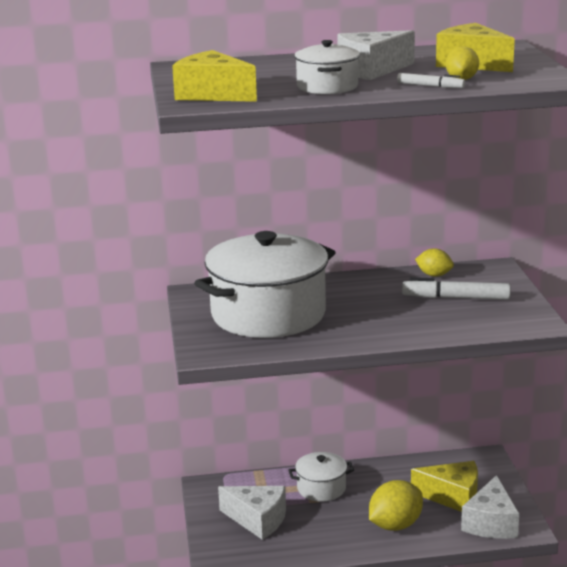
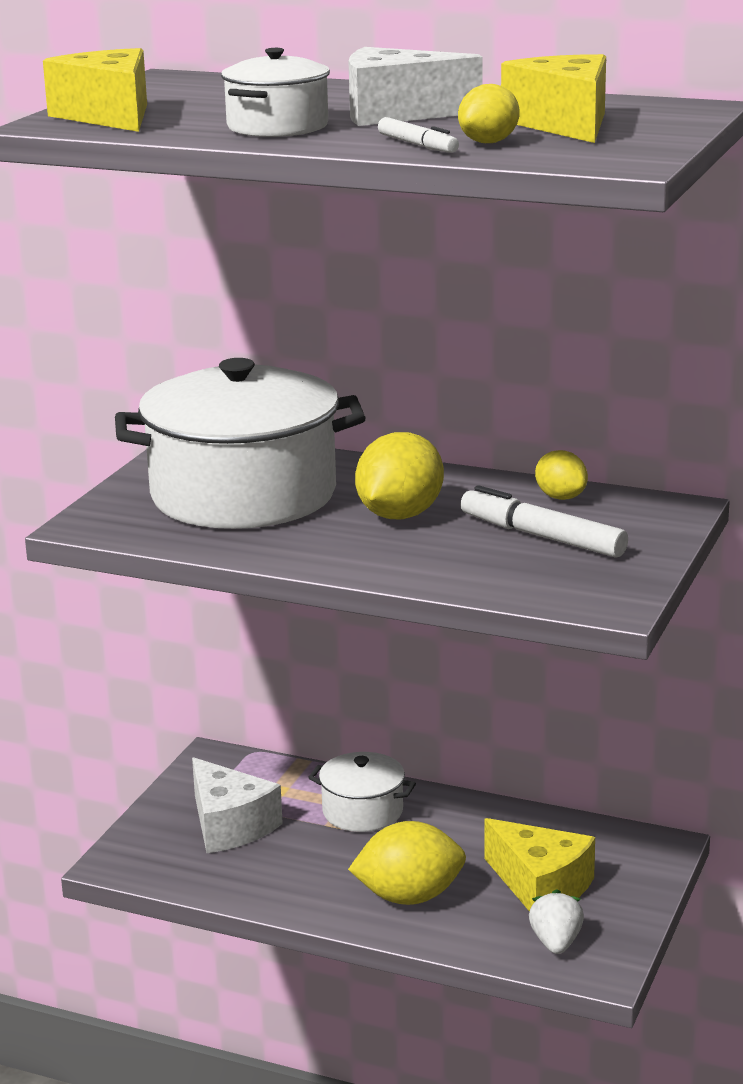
camera: 30 degrees right, 0 degrees up
(369, 304) = (400, 515): none -> yellow lemon
(491, 523) = (556, 943): white cheese -> white strawberry

